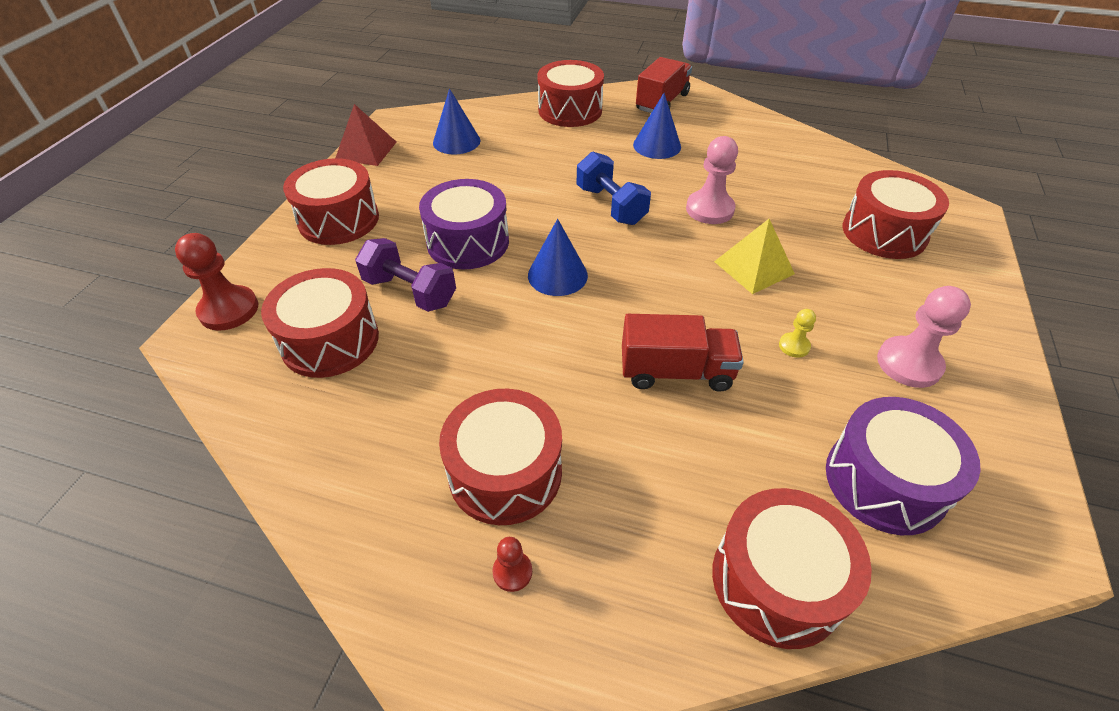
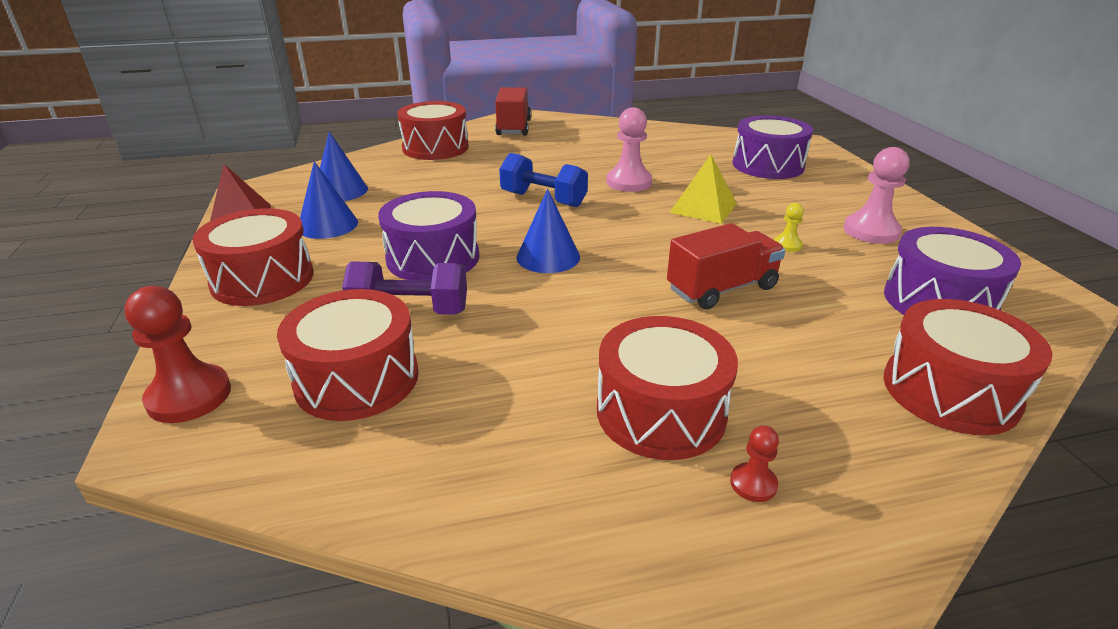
camera: 30 degrees left, 15 degrees down
(657, 145) = (540, 154): blue cone -> blue cone (328, 225)
(884, 232) = (768, 165): red drum -> purple drum

